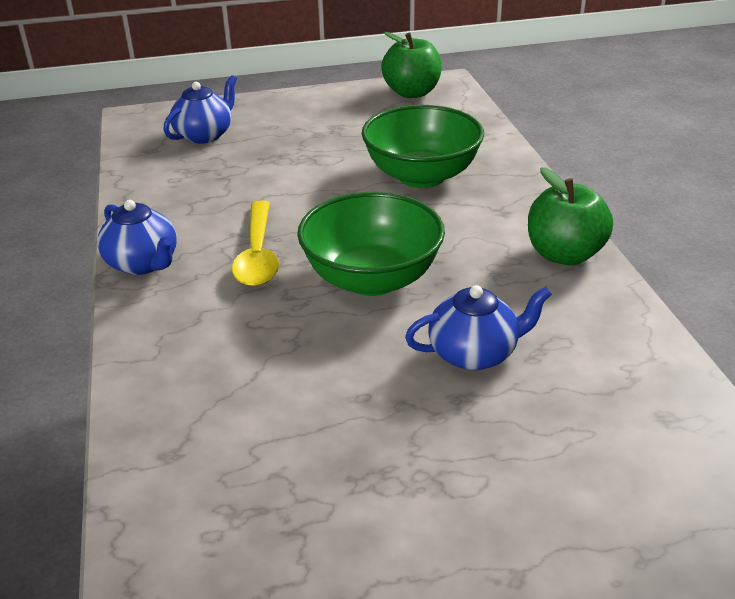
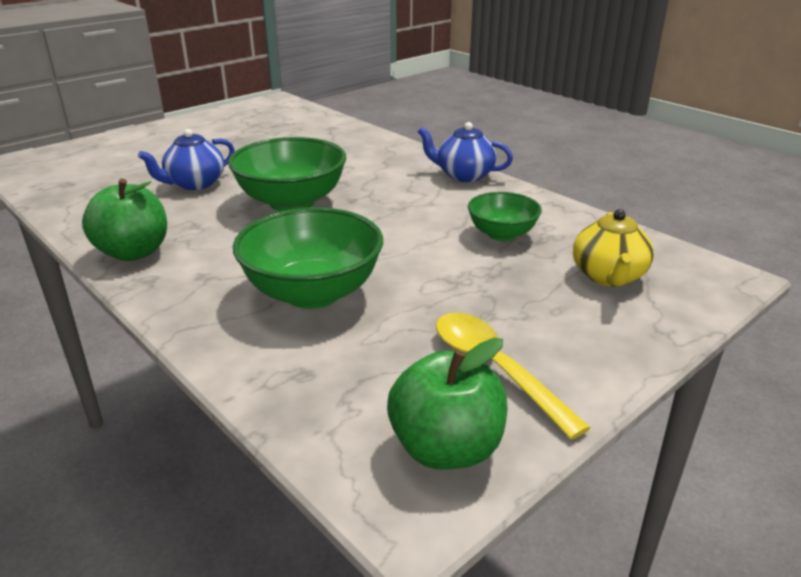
camera: 150 degrees right, 5 degrees down
(205, 135) = (608, 276): blue teapot -> yellow teapot
(221, 183) = (502, 234): none -> green bowl
(258, 254) = (392, 196): yellow spoon -> yellow spoon (494, 368)

